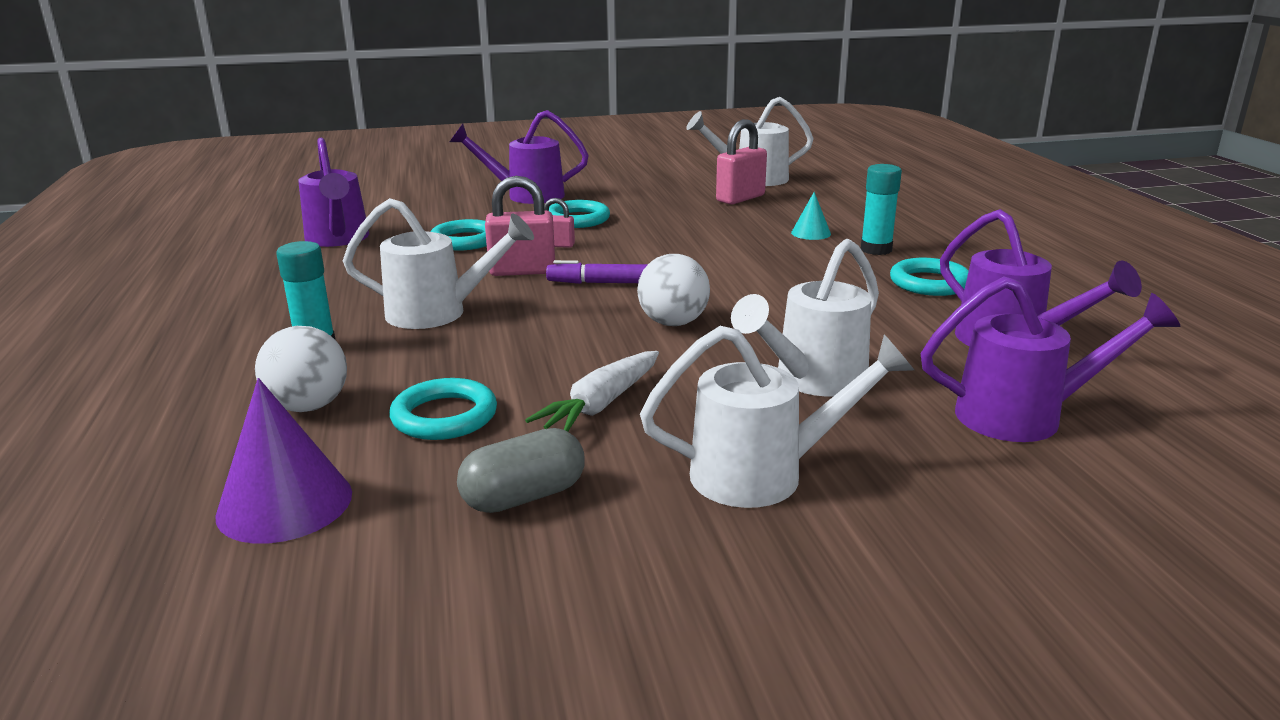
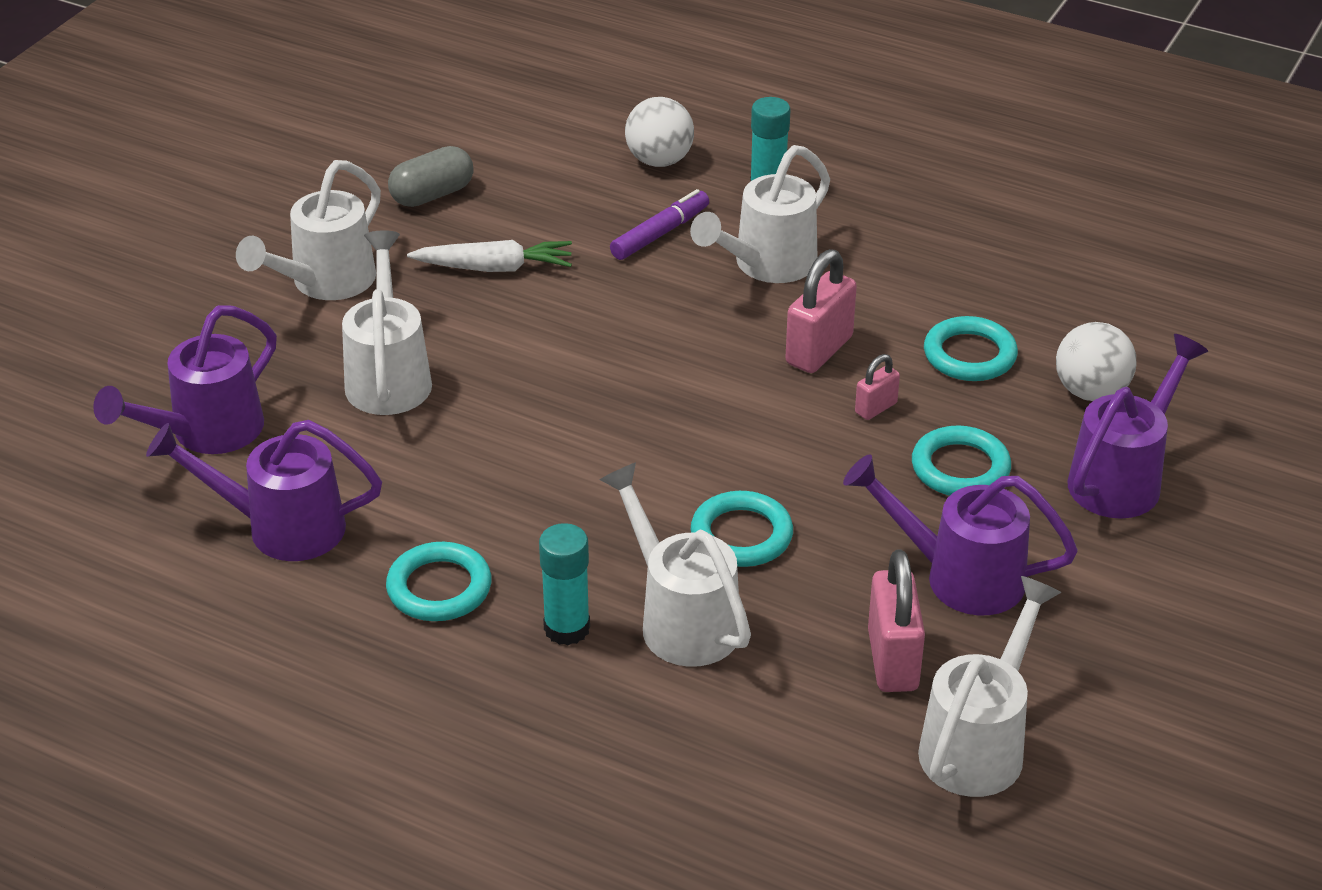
camera: 130 degrees right, 15 degrees up
(285, 503) = (540, 123): purple cone -> none
(338, 239) = (1072, 279): purple watering can -> purple watering can (960, 577)
(444, 416) = (569, 204): turquoise ring -> turquoise ring (741, 535)
(524, 496) = (432, 195): grey capsule -> grey capsule turned 45 degrees clockwise
(601, 405) = (494, 268): white carrot -> white carrot turned 105 degrees clockwise
(604, 283) = (722, 382): purple marker -> purple marker (660, 233)
(673, 323) = (578, 371): white ball -> white ball (1091, 392)
(811, 233) = (681, 619): turquoise cone -> white watering can

